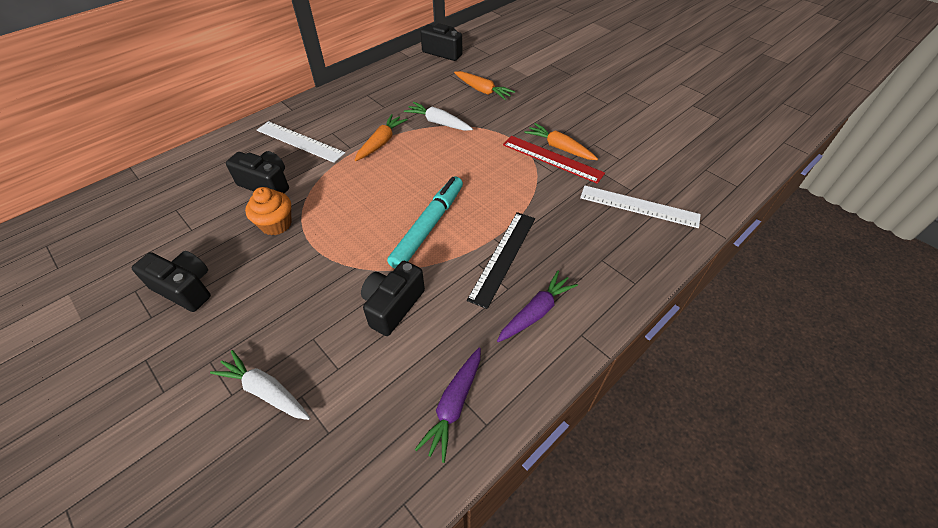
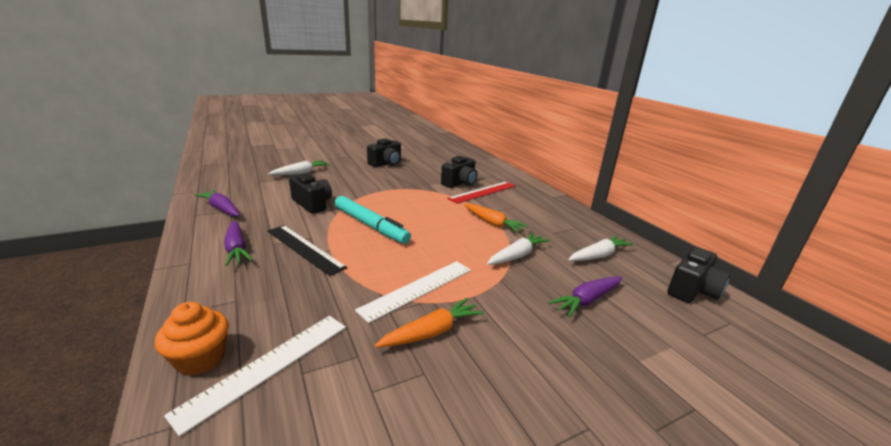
camera: 105 degrees right, 25 degrees down
(276, 224) = (418, 183): orange cupcake -> orange cupcake (200, 359)
(300, 141) = (506, 196): white ruler -> white ruler (417, 289)
(416, 85) = (598, 256): none -> white carrot
(482, 90) = (587, 300): orange carrot -> purple carrot
(552, 159) = (413, 318): red ruler -> red ruler (483, 192)

